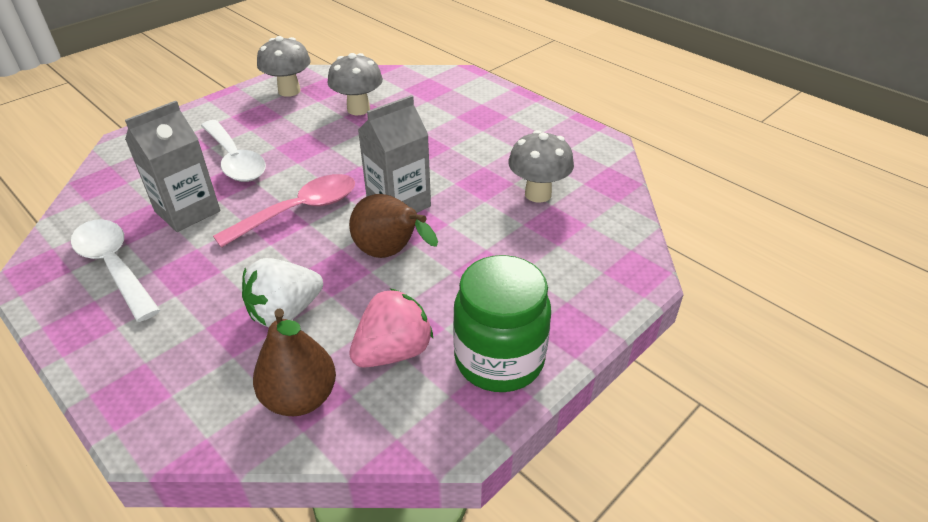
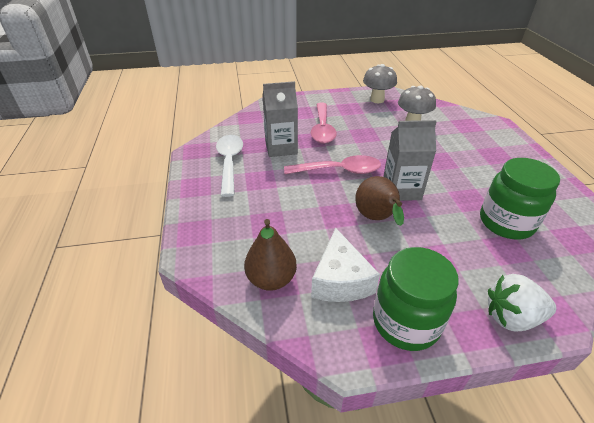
camera: 35 degrees right, 0 degrees up
(235, 160) = (322, 129): white spoon -> pink spoon
(285, 312) = (294, 225): white strawberry -> white strawberry (511, 317)
(393, 351) = (340, 280): pink strawberry -> white cheese
(538, 194) = (506, 222): grey mushroom -> green jar

